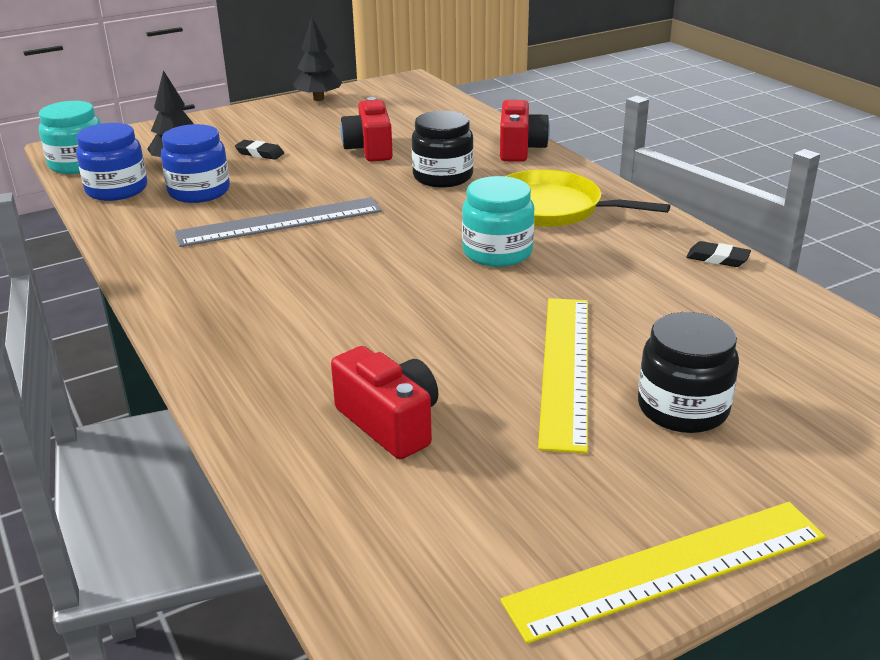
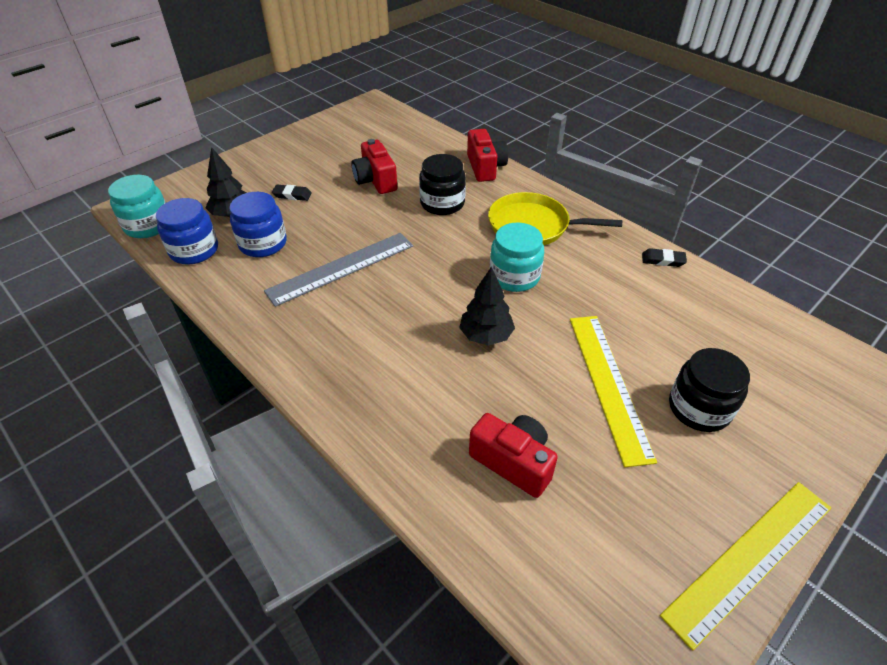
camera: 15 degrees left, 15 degrees up
(319, 99) = (312, 129): black tree -> black tree (486, 336)

